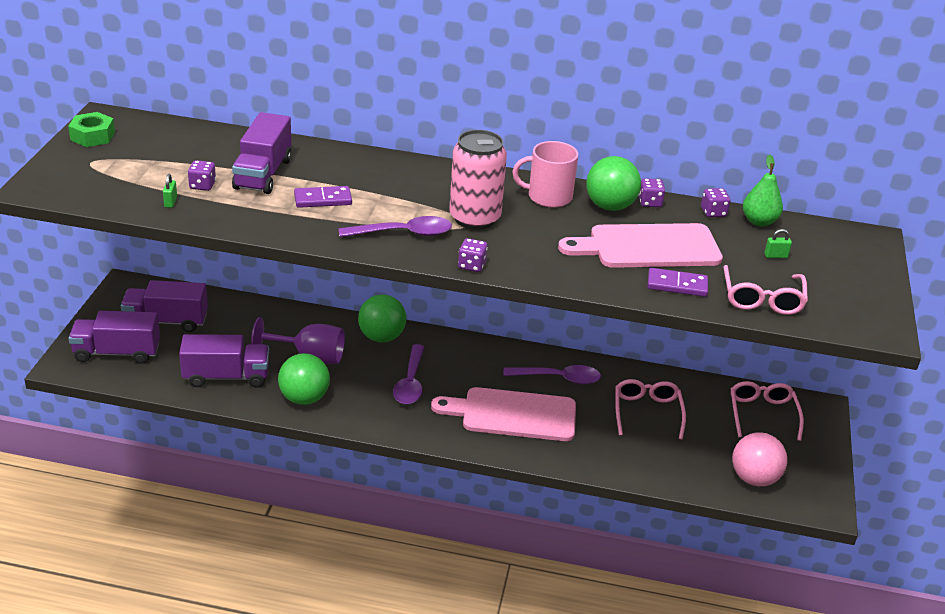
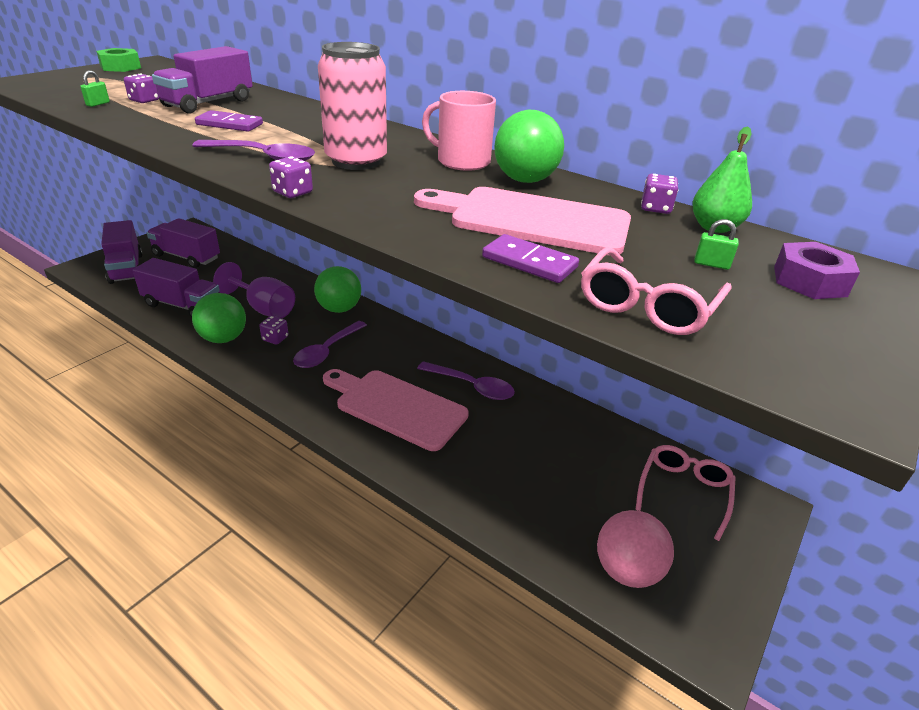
camera: 25 degrees right, 0 degrees up
(117, 352) = (126, 268): purple truck -> purple truck turned 135 degrees counterclockwise
(647, 412) = (542, 447): pink glasses -> none
(650, 202) = (579, 186): purple dice -> purple dice (275, 338)
(833, 254) = (809, 281): none -> purple nut

